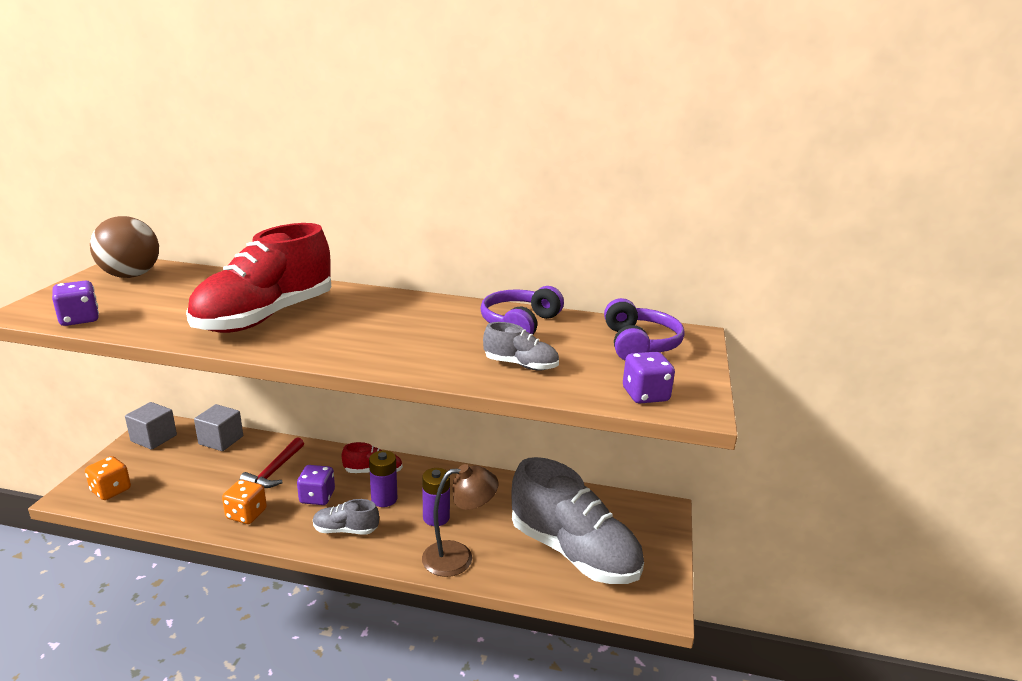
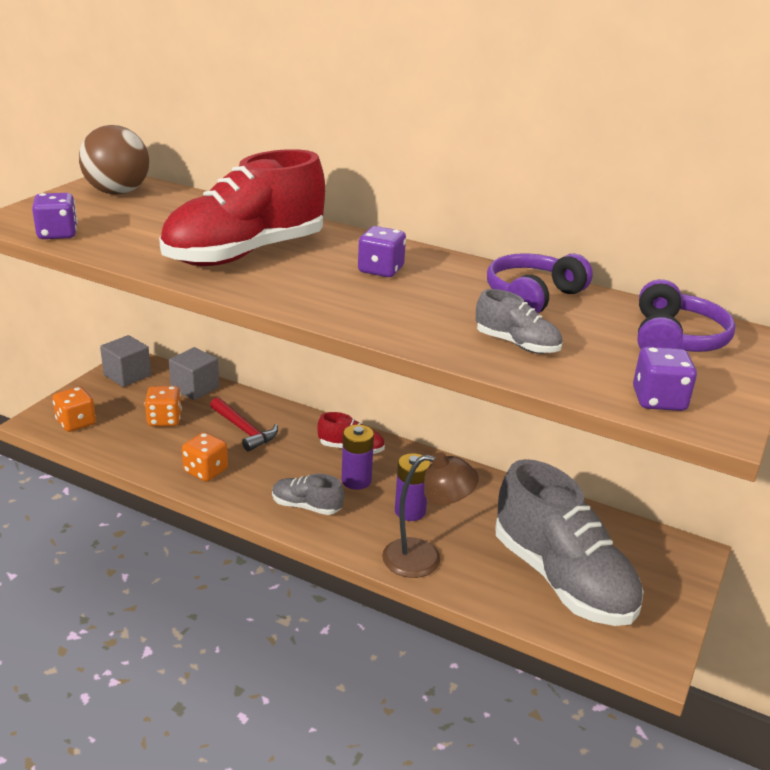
camera: 15 degrees right, 5 degrees up
(198, 473) = (164, 420): none -> orange dice
(274, 471) = (244, 430): red hammer -> red hammer turned 75 degrees counterclockwise
(317, 497) = (283, 466): purple dice -> purple dice (381, 270)

